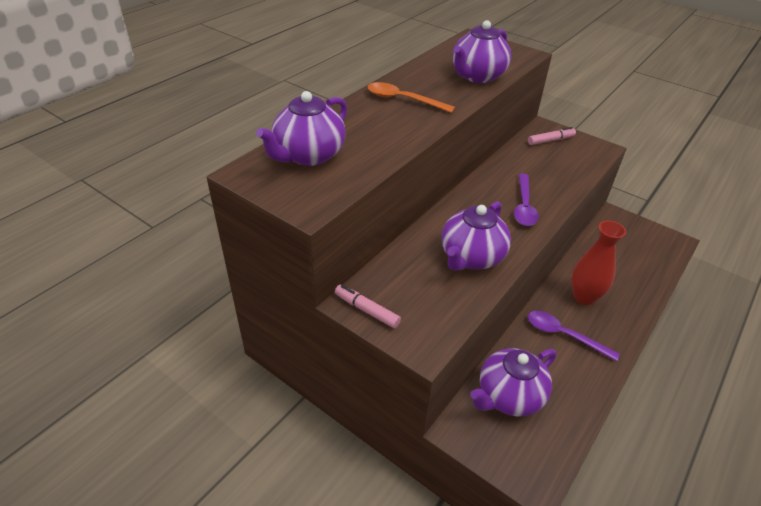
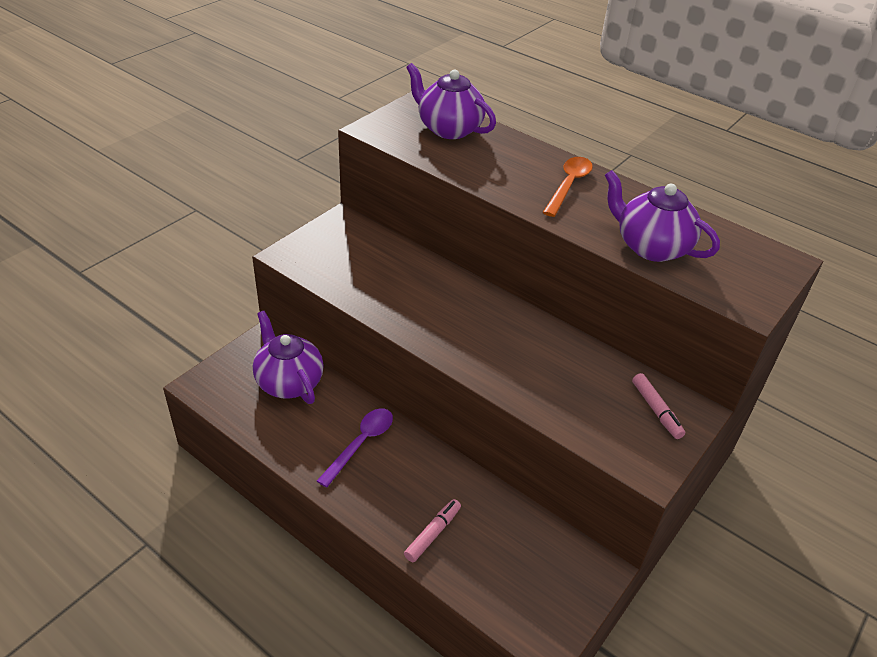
camera: 90 degrees right, 0 degrees up
(366, 310) = (333, 227): pink marker -> pink marker (433, 534)
(471, 257) = (397, 295): purple teapot -> none
(524, 206) = (488, 351): purple spoon -> none
(584, 297) = (421, 479): red vase -> none

